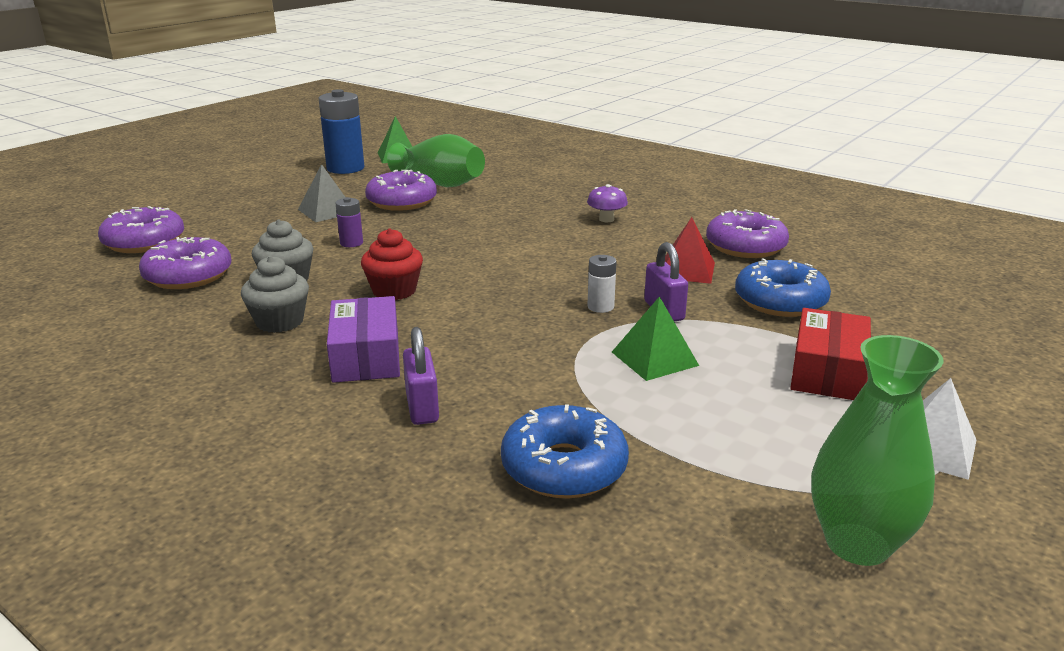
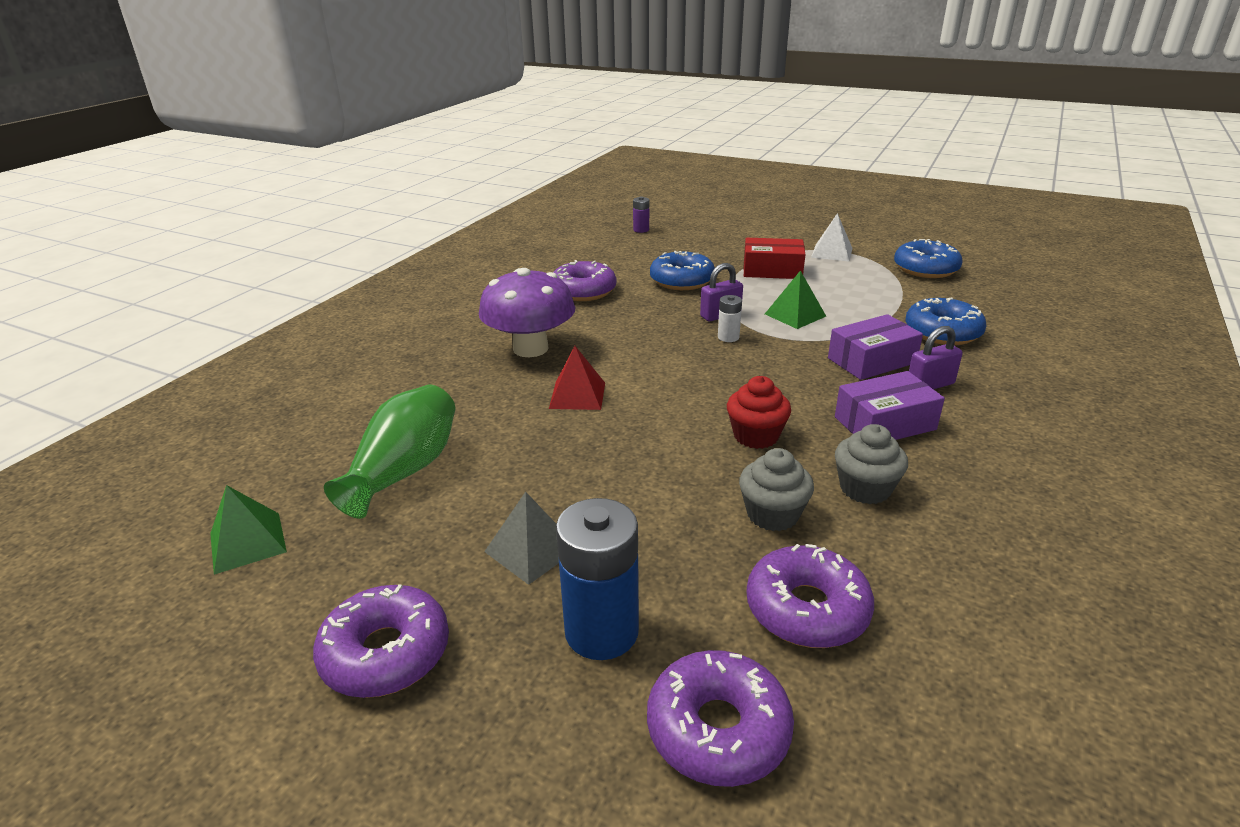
camera: 100 degrees left, 5 degrees up
(345, 168) = (308, 590): blue battery -> blue battery (601, 631)
(351, 243) = (644, 495): purple battery -> purple battery (641, 230)
(402, 202) = (486, 488): purple donut -> purple donut (386, 653)
(503, 383) = (871, 360): none -> purple box
(606, 219) = (530, 348): purple mushroom -> purple mushroom, size x2.27
(687, 270) = (641, 310): red pyramid -> red pyramid (577, 395)
(857, 544) = (925, 269): green vase -> blue donut

